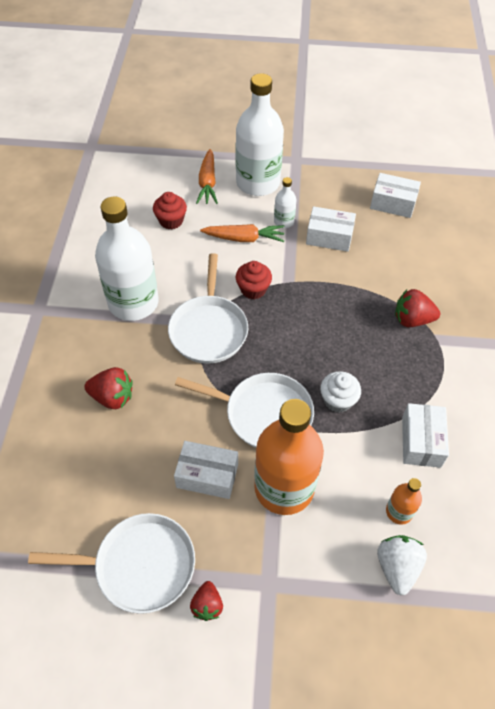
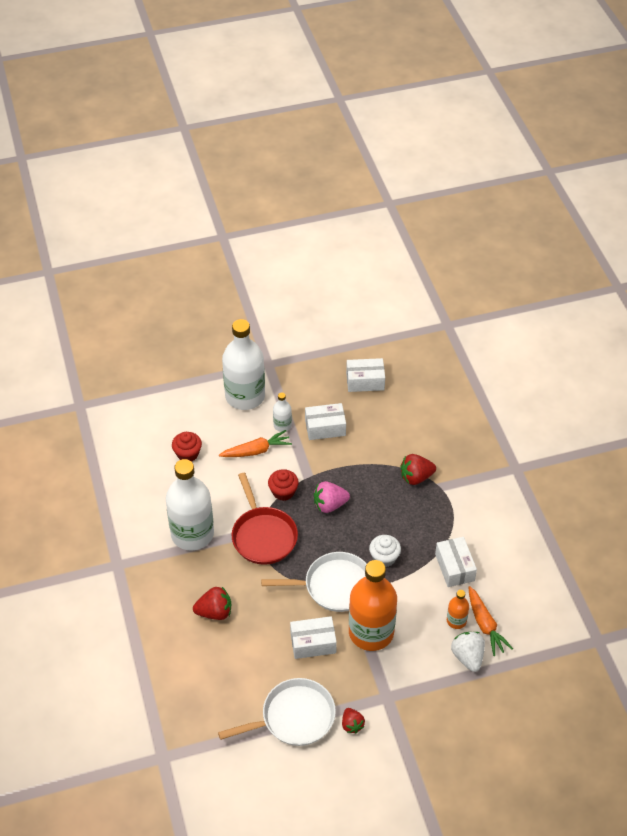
camera: 20 degrees left, 5 degrees down
(207, 183) = (202, 409): orange carrot -> orange carrot (485, 625)
(209, 329) = (263, 536): white pan -> red pan
(299, 319) = (329, 505): none -> pink strawberry

